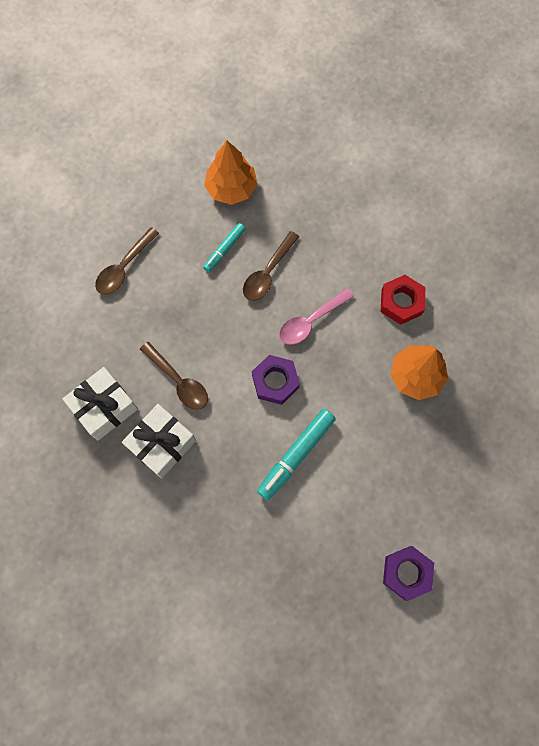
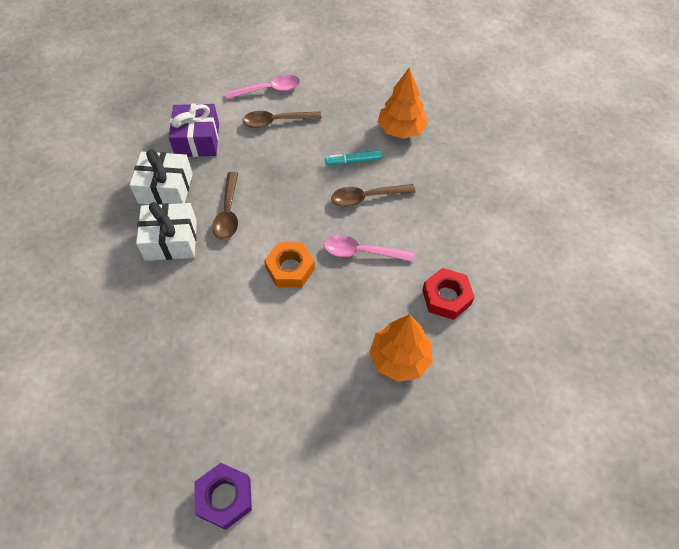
camera: 45 degrees right, 15 degrees down
(78, 342) = (197, 140): none -> purple gift
(83, 242) = (269, 90): none -> pink spoon
(275, 381) = (290, 269): purple nut -> orange nut
(296, 455) = (247, 329): turquoise marker -> none

